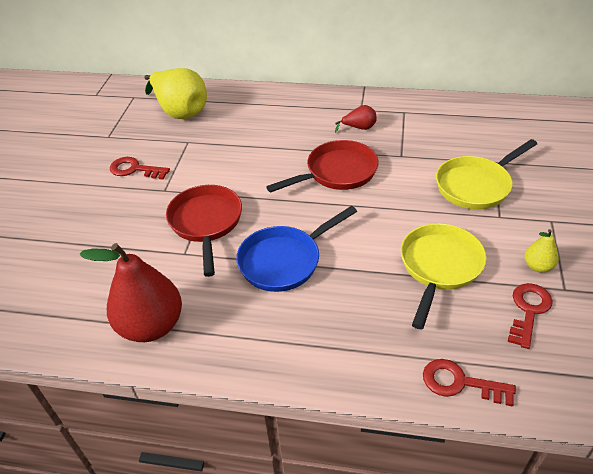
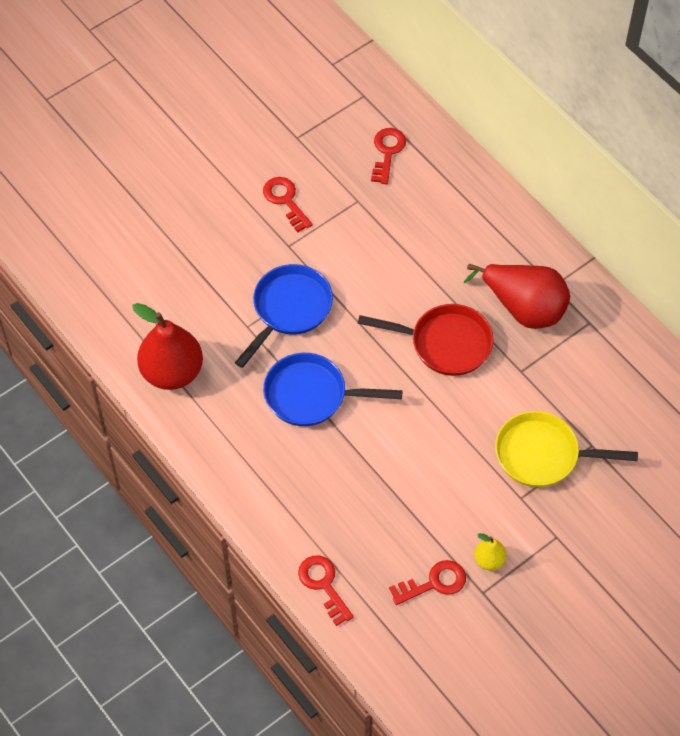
camera: 40 degrees right, 15 degrees up
(180, 111) = (387, 152): yellow pear -> red key
(206, 223) = (289, 310): red pan -> blue pan
(359, 128) = (523, 308): red pear -> red pear, size x2.13
(439, 267) = (416, 497): yellow pan -> none

